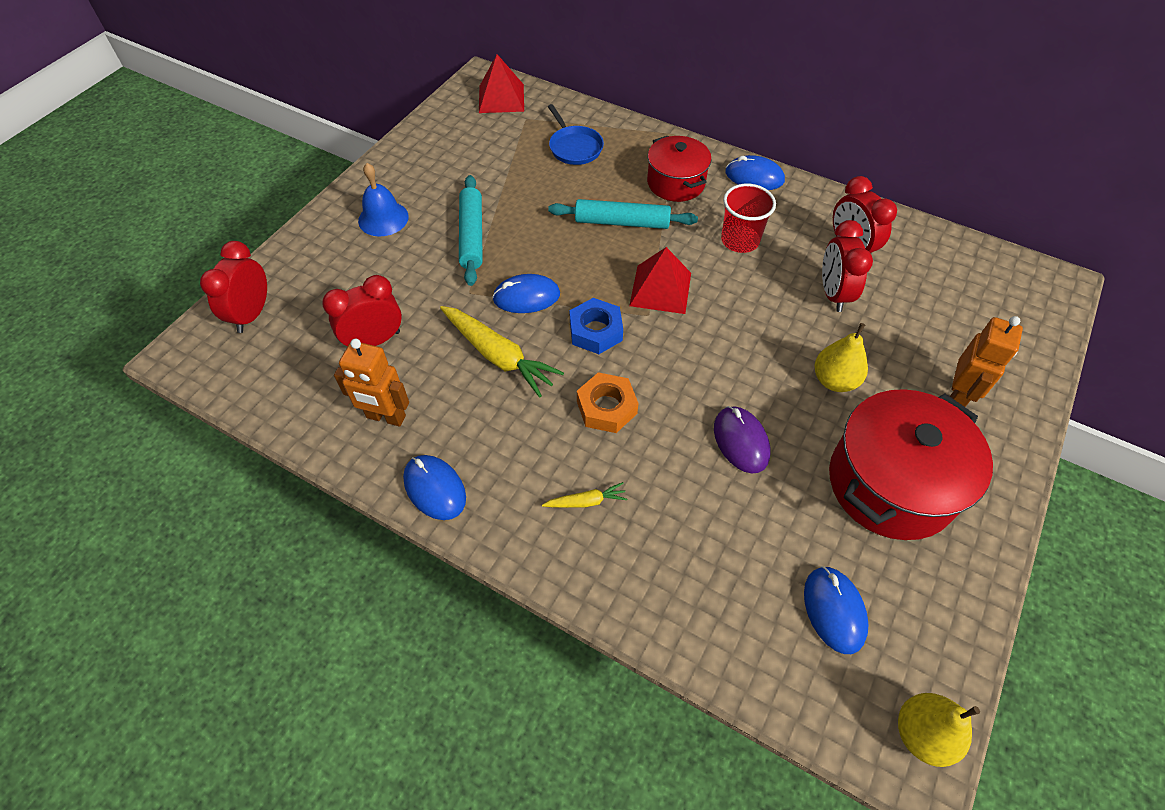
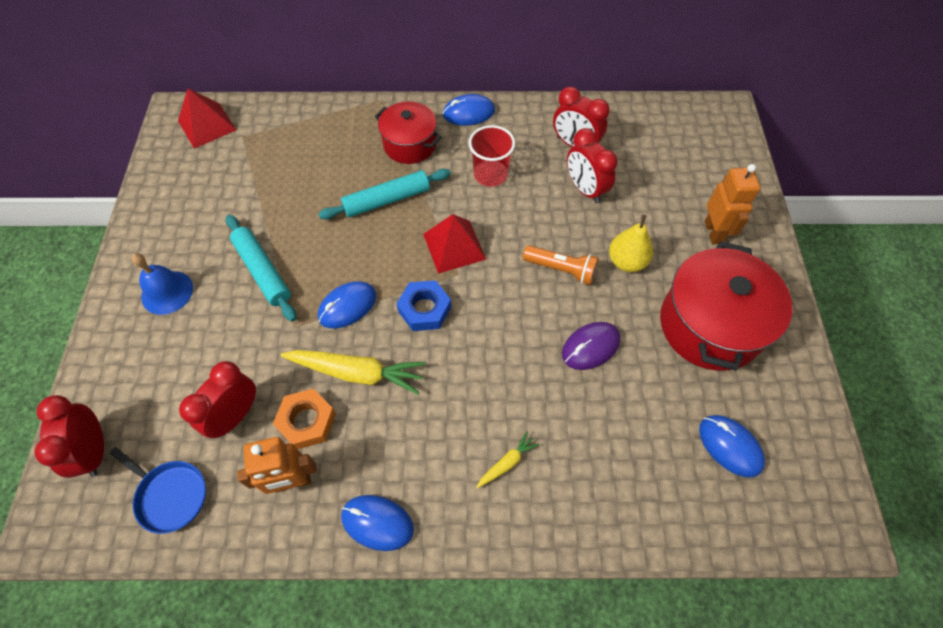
camera: 30 degrees left, 5 degrees up
(574, 147) = (304, 147): blue pan -> blue pan (170, 495)
(606, 407) = (474, 372): orange nut -> orange nut (307, 421)
(741, 441) = (590, 347): purple mouse -> purple mouse turned 75 degrees counterclockwise
(757, 357) = (561, 270): none -> orange flashlight
(922, 734) = (834, 504): yellow pear -> none

